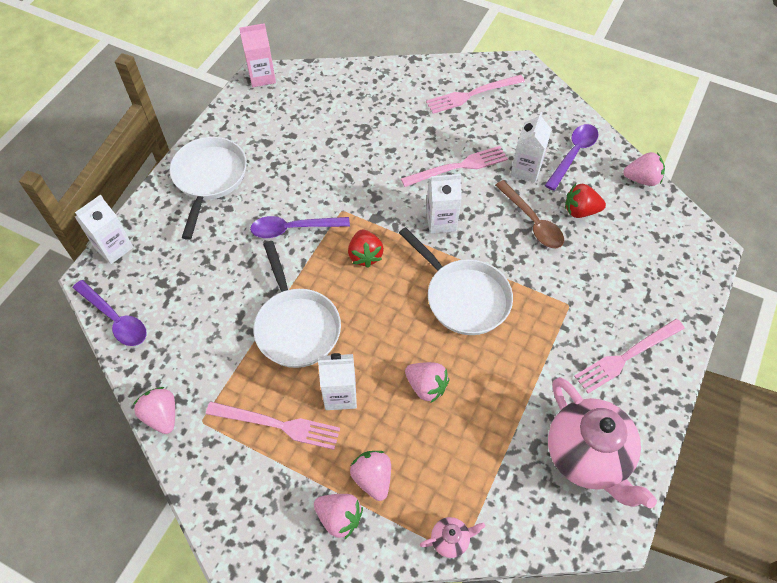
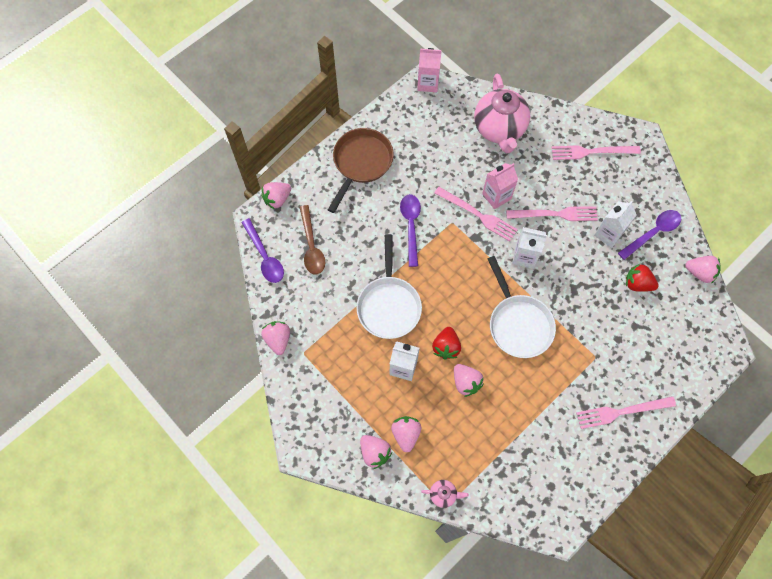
camera: 20 degrees right, 10 degrees up
(114, 248) = (277, 199): white carton -> pink strawberry
(209, 178) = (361, 163): white pan -> brown pan
(278, 425) = (353, 374): pink fork -> pink fork (478, 215)
(293, 229) = (411, 226): purple spoon -> purple spoon turned 75 degrees clockwise
(365, 255) = (457, 266): red strawberry -> red strawberry (446, 347)
(383, 168) = (496, 196): none -> pink carton
(532, 221) = (595, 280): brown spoon -> brown spoon (311, 246)
(587, 456) = (560, 473): pink teapot -> pink teapot (499, 129)

